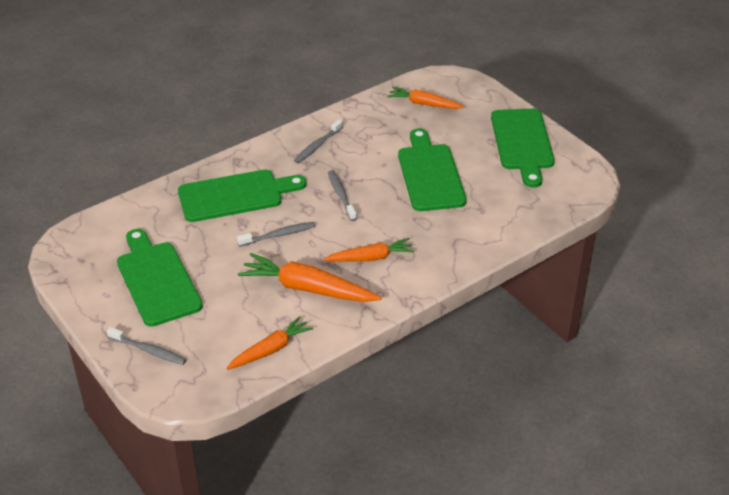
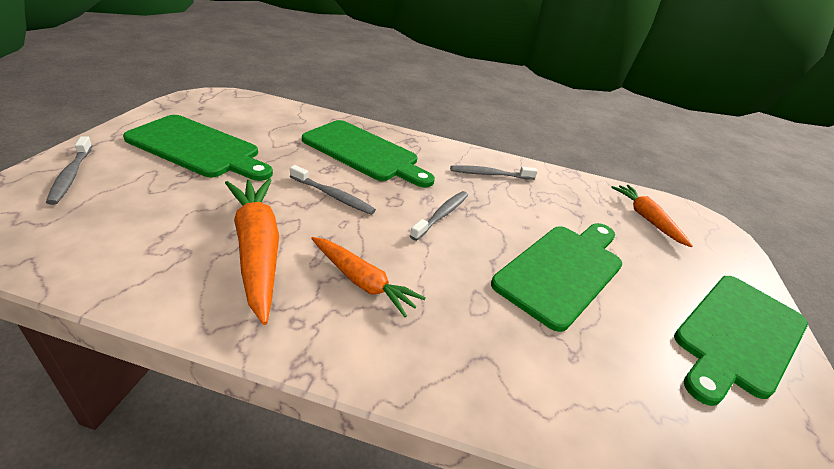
camera: 45 degrees right, 5 degrees down
(157, 280) = (198, 148): green cutting board -> green cutting board turned 90 degrees clockwise
(270, 350) = (108, 263): orange carrot -> none

